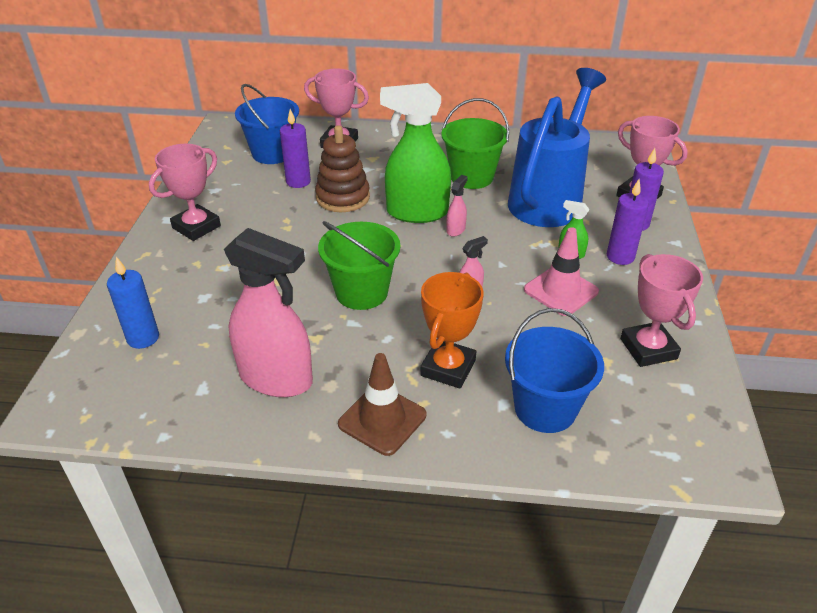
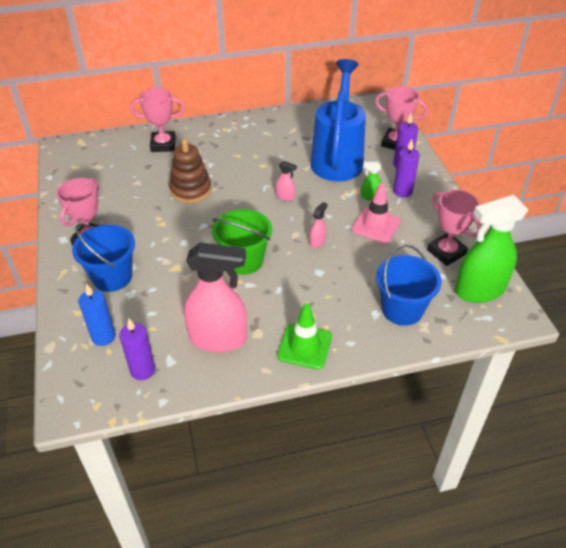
camera: 20 degrees left, 5 degrees up
(272, 153) = (115, 165): blue bucket -> blue bucket (112, 277)
(298, 182) = (149, 184): purple candle -> purple candle (142, 370)
(382, 420) = (304, 346): brown traffic cone -> green traffic cone
(416, 213) = (251, 190): green spray bottle -> green spray bottle (479, 290)
(448, 368) = (329, 299): orange trophy -> none
(456, 230) = (285, 197): pink spray bottle -> pink spray bottle turned 105 degrees clockwise
(471, 177) = (276, 153): green bucket -> none

